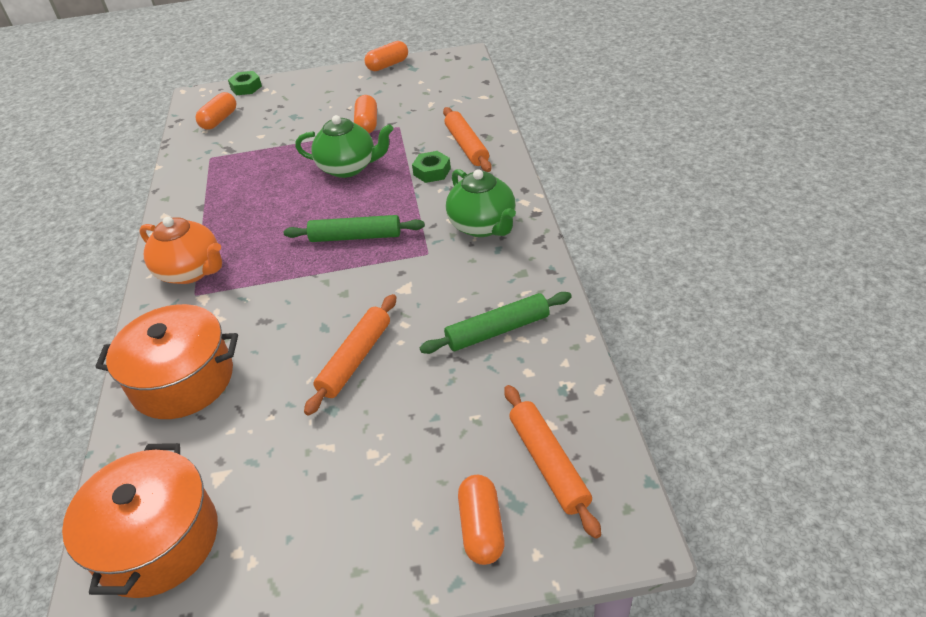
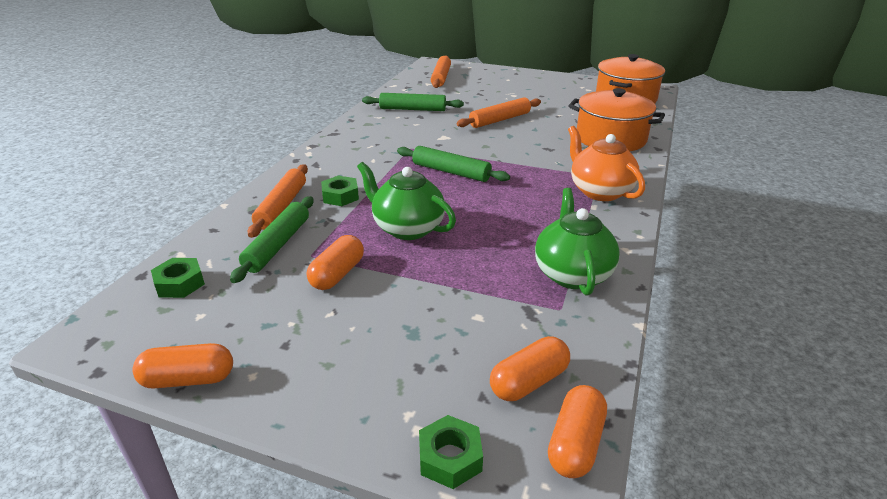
camera: 155 degrees left, 10 degrees down
(429, 123) = (278, 245): none -> green rolling pin
(456, 86) = (180, 283): none -> green nut
(481, 528) = (483, 73): orange capsule -> orange capsule (575, 443)
(483, 226) = (356, 149): green teapot -> green teapot (572, 274)

